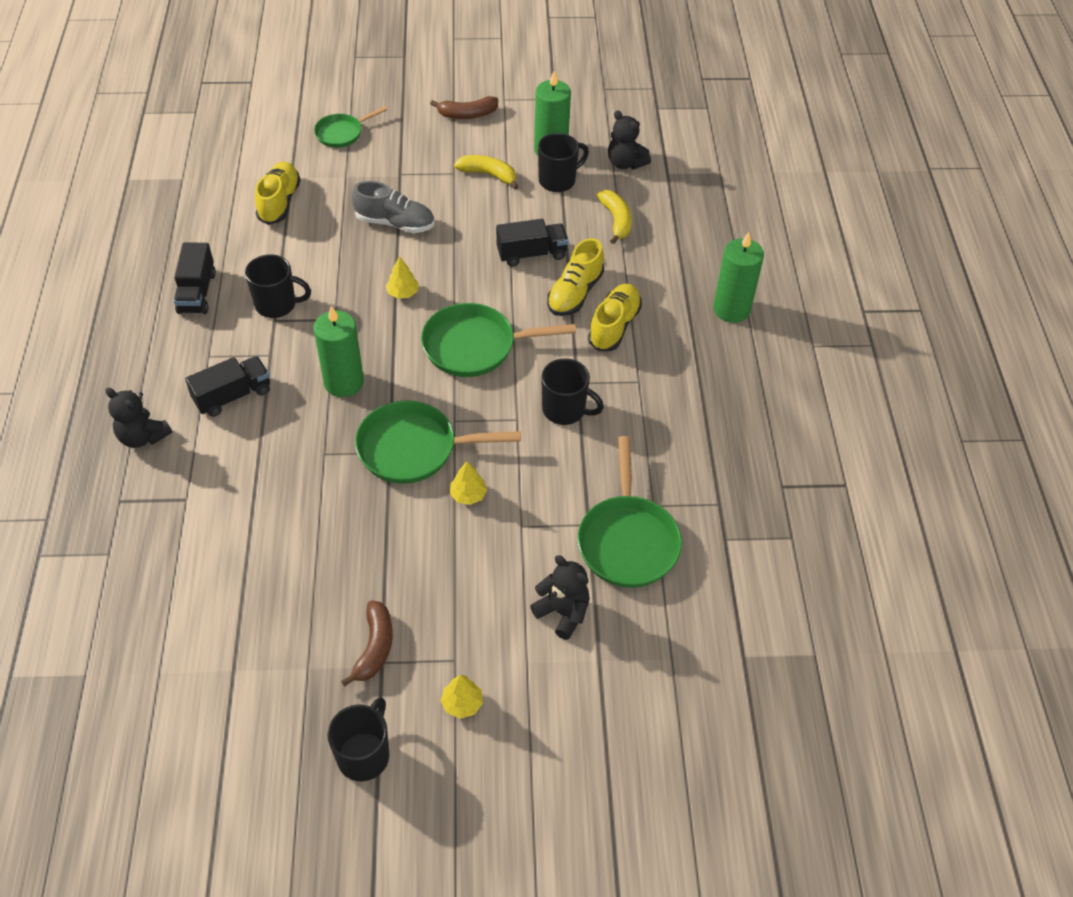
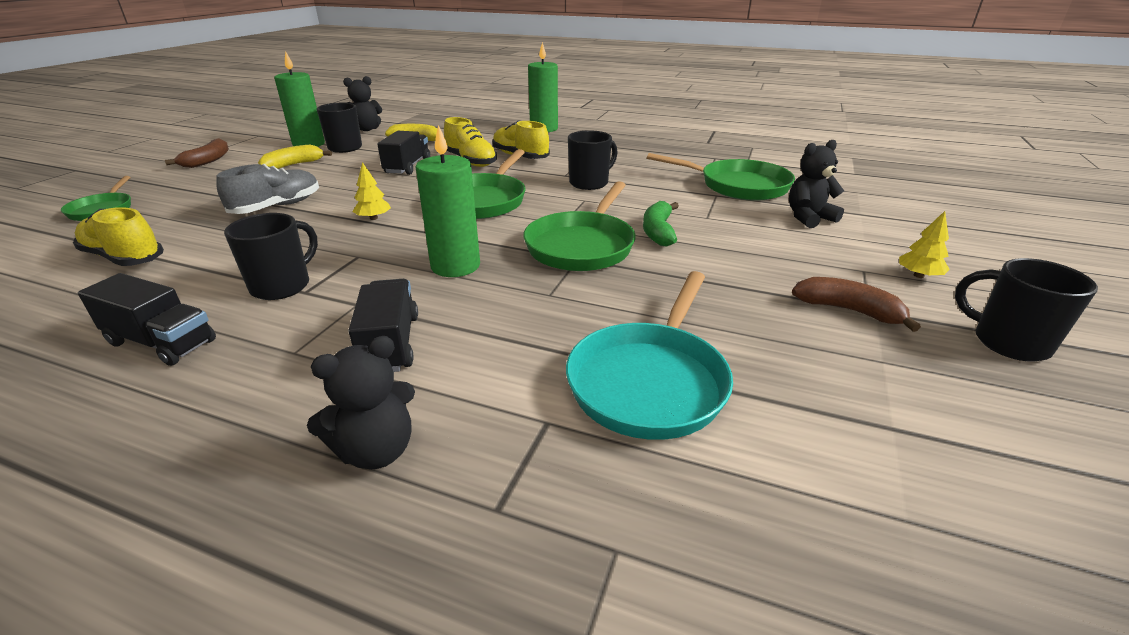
camera: 65 degrees left, 20 degrees down
(239, 538) = (650, 381): none -> turquoise pan
(468, 495) = (658, 232): yellow tree -> green banana

